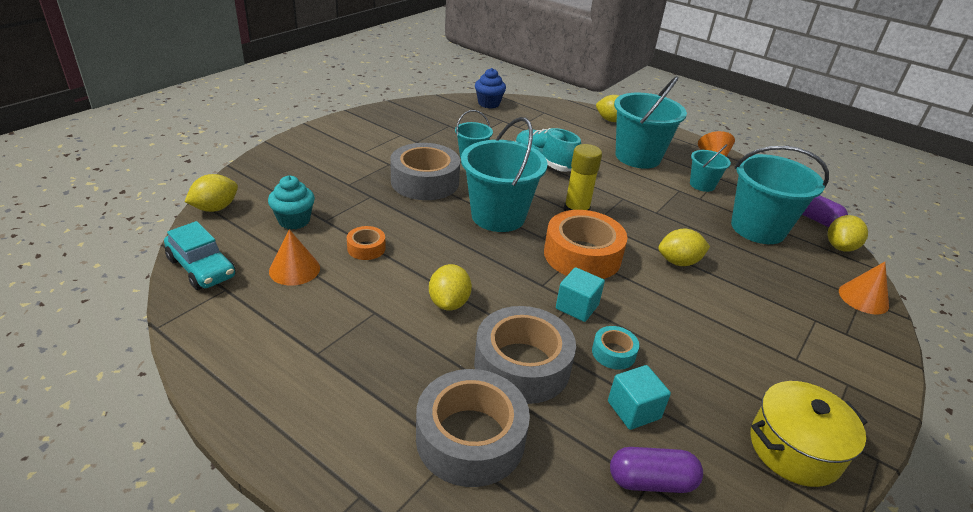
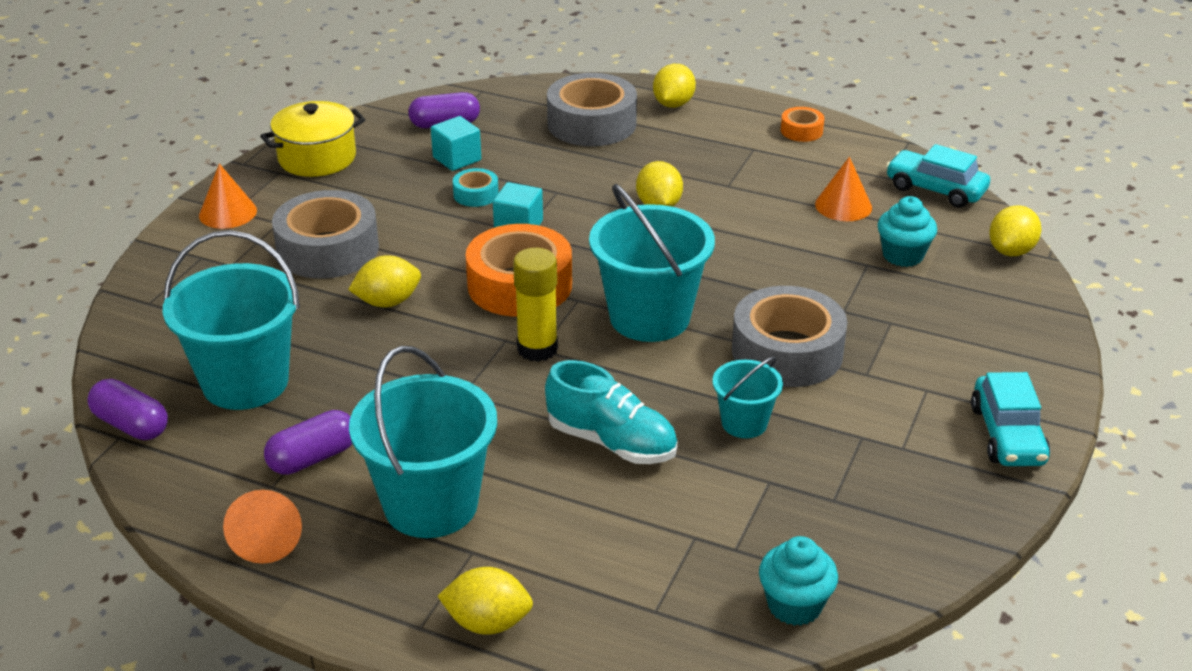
camera: 170 degrees right, 0 degrees up
(345, 129) = (1007, 435): none -> turquoise car
(366, 248) = (788, 241): orange tape -> orange tape (801, 131)
(488, 103) = (794, 605): blue cupcake -> turquoise cupcake
(522, 365) = (564, 171): grey tape -> grey tape (328, 249)
(702, 185) = (313, 458): turquoise bucket -> purple capsule
(840, 247) = (123, 376): yellow lemon -> yellow lemon (673, 104)
(863, 298) = (146, 302): orange cone -> orange cone (228, 213)

